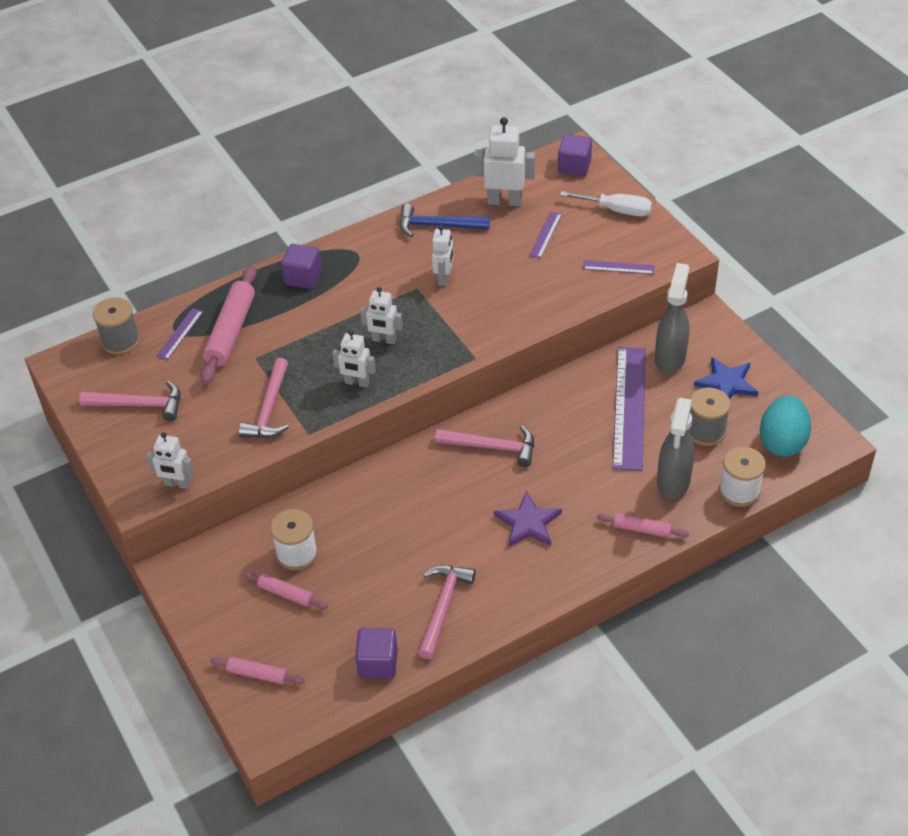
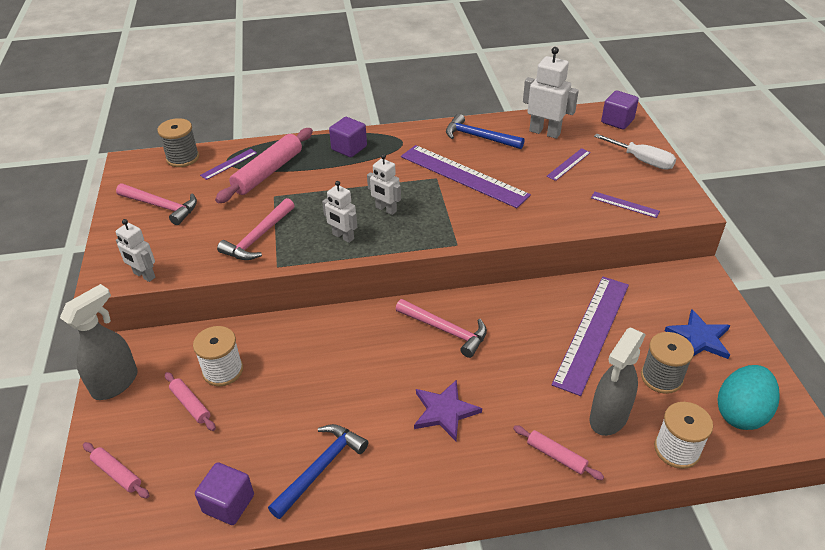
camera: 20 degrees right, 5 degrees down
(443, 607) = (321, 468): pink hammer -> blue hammer
(444, 278) = (463, 175): white robot -> purple ruler
(670, 358) = (650, 299): grey spray bottle -> grey spray bottle (116, 383)

